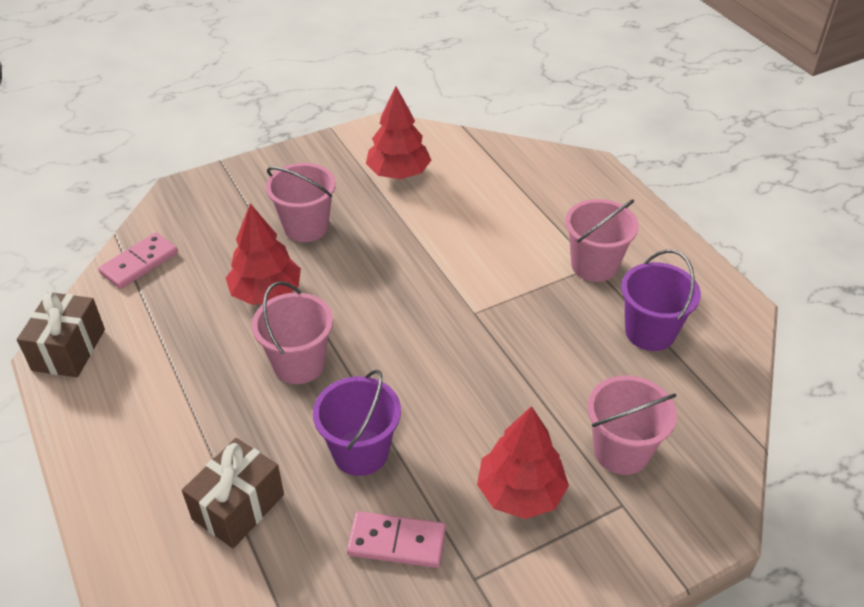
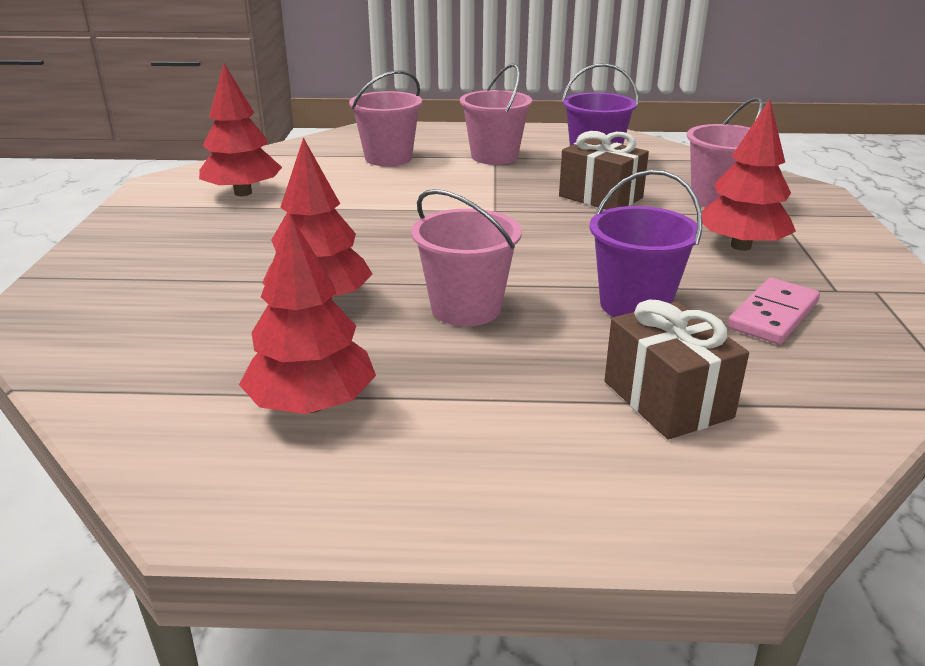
camera: 60 degrees left, 15 degrees down
(69, 350) = (214, 488): brown gift -> brown gift (600, 197)
(139, 263) = (119, 379): pink domino -> none
(153, 347) = (312, 404): none -> red tree
(306, 227) = (244, 254): pink bucket -> pink bucket (388, 158)

